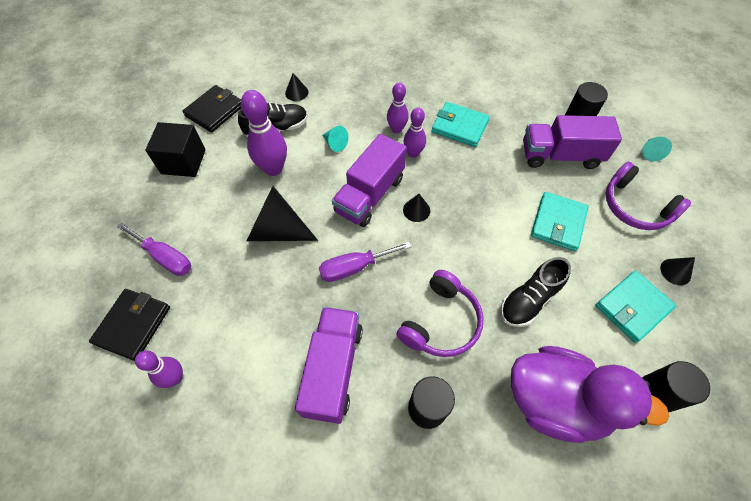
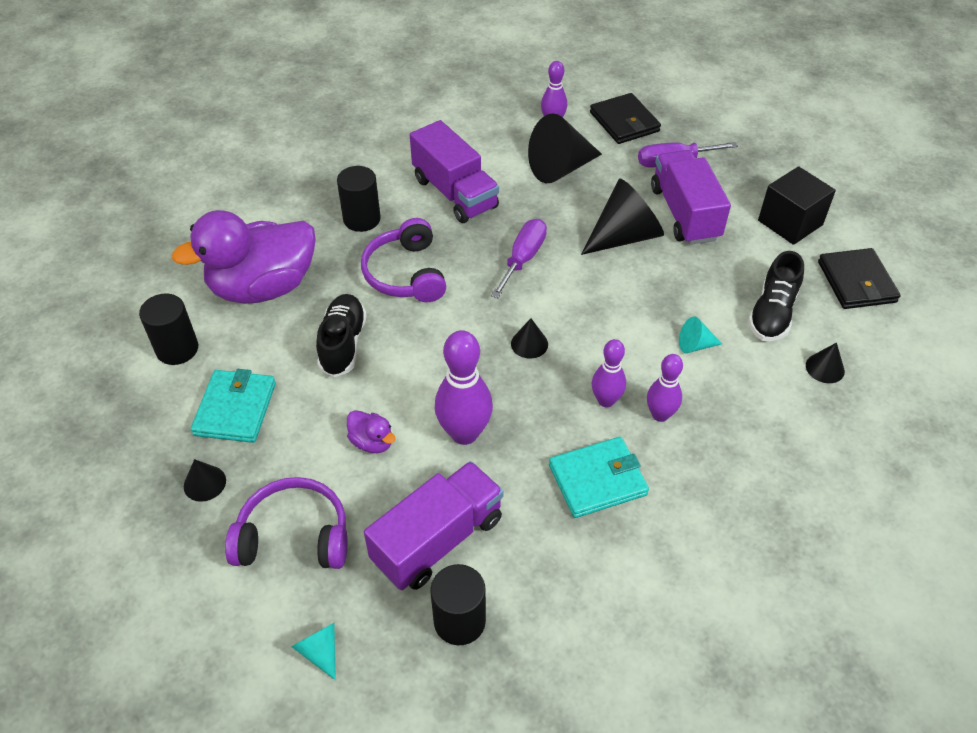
camera: 135 degrees right, 10 degrees down
(235, 322) = (560, 168): none -> black cone
(273, 169) = (709, 277): purple bowling pin -> purple bowling pin (464, 433)
(370, 195) = (590, 323): purple truck -> purple truck (684, 213)
(558, 223) = (372, 442): turquoise wallet -> purple duck

